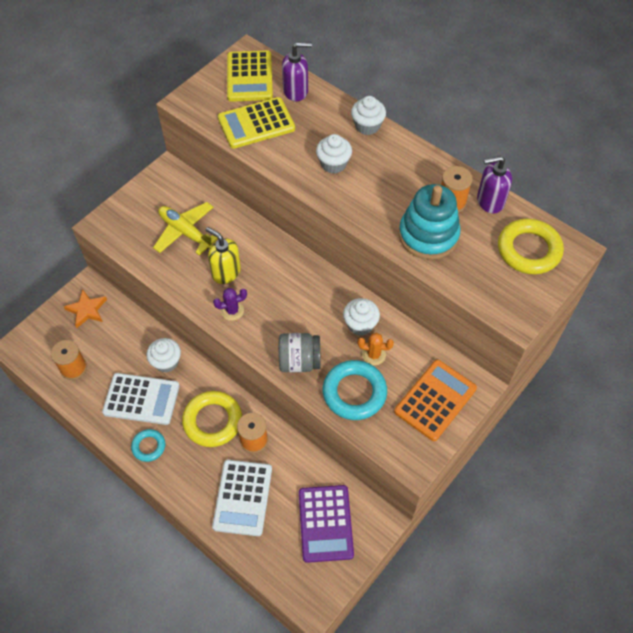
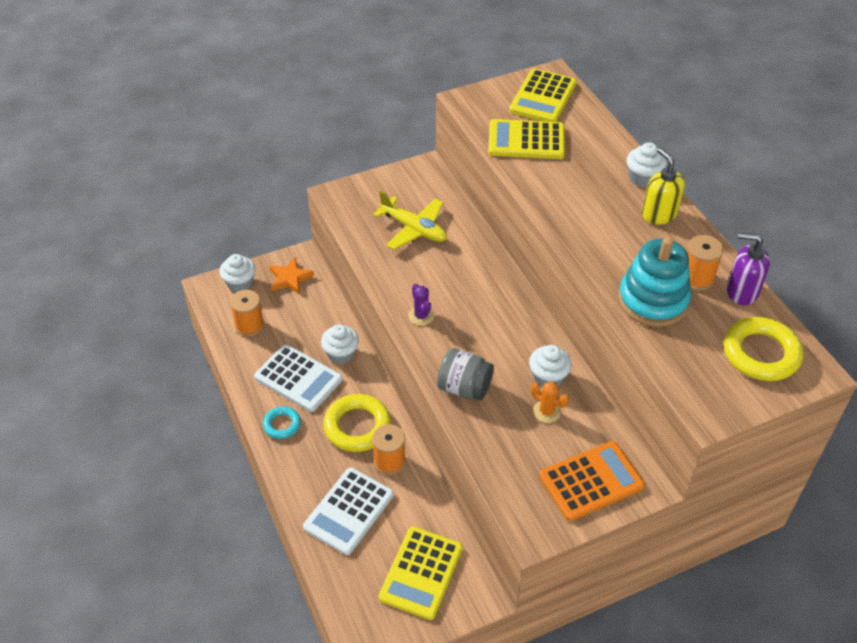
camera: 25 degrees right, 10 degrees down
(186, 232) = (414, 229): yellow plane -> yellow plane turned 150 degrees clockwise
(226, 272) = (434, 278): yellow soap dispenser -> yellow soap dispenser (658, 214)
(232, 311) = (421, 316): purple cactus -> purple cactus turned 60 degrees clockwise
(296, 91) = (584, 124): purple soap dispenser -> none
(325, 523) = (421, 573): purple calculator -> yellow calculator
(333, 164) = (586, 201): white cupcake -> white cupcake (240, 283)
(354, 392) = (506, 439): turquoise ring -> none

